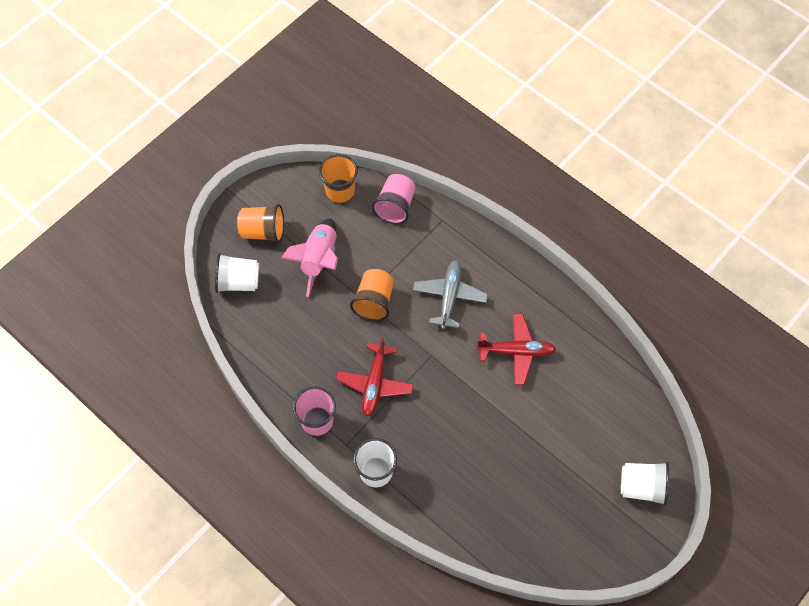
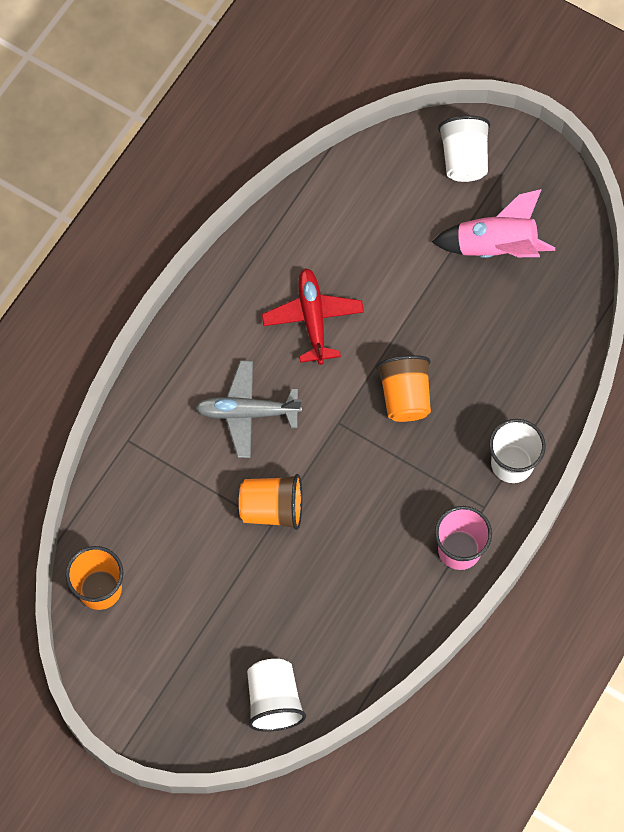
camera: 100 degrees left, 5 degrees up
(263, 231) = (185, 684): orange cup -> orange cup (405, 396)
(319, 260) = (220, 595): pink rocket -> pink rocket (495, 247)
(375, 383) = (392, 486): red plane -> none
(395, 206) = (115, 507): pink cup -> none

